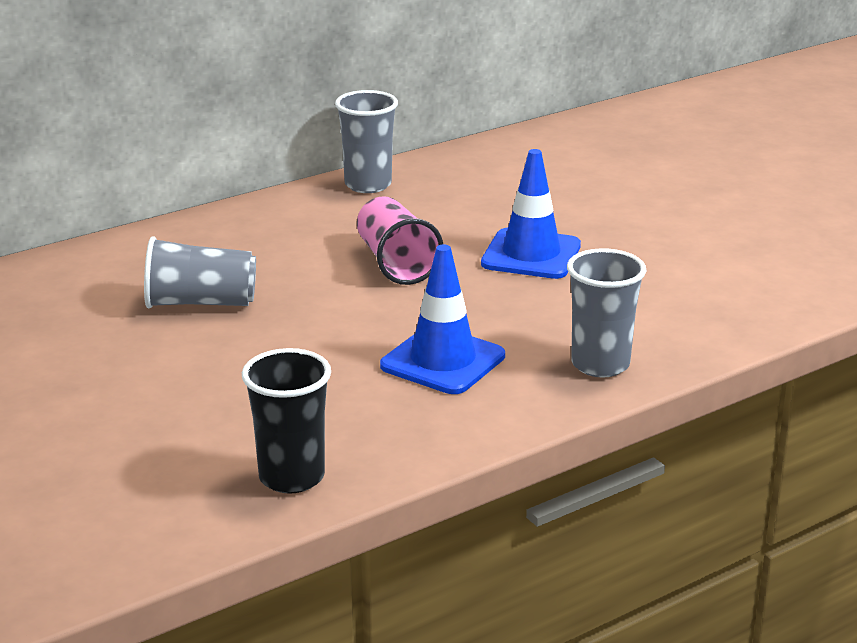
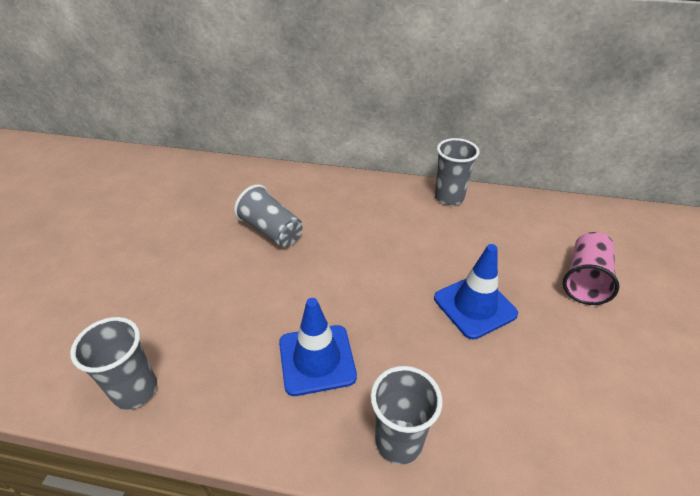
camera: 45 degrees right, 15 degrees up
(291, 477) = (135, 390): black cup -> grey cup
(396, 263) = (391, 263): pink cup -> pink cup (585, 280)

